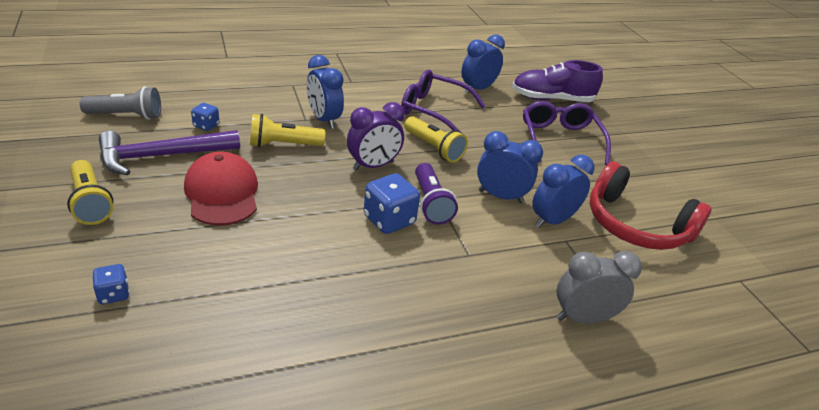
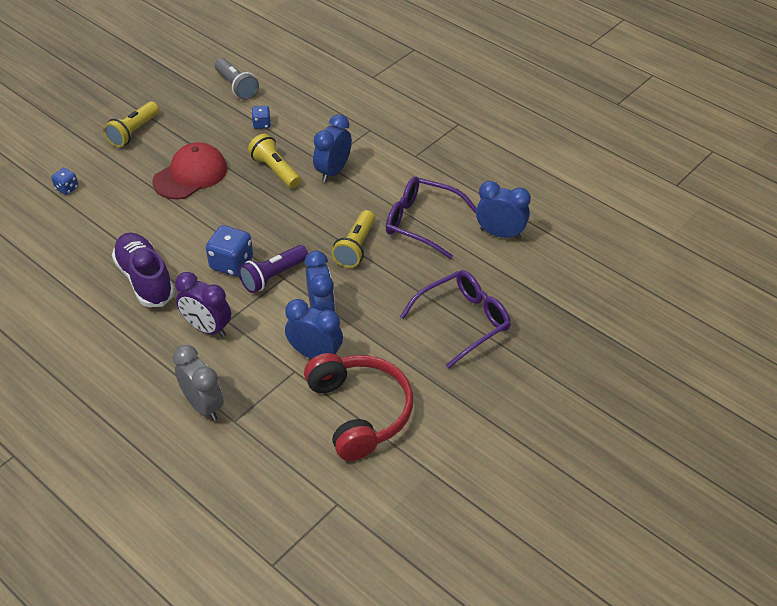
camera: 65 degrees right, 10 degrees up
(162, 156) = (206, 128): purple hammer -> none
(373, 166) = (294, 226): purple clock -> purple clock (207, 328)
(433, 110) = (421, 222): purple glasses -> purple glasses turned 60 degrees counterclockwise
(551, 99) = (545, 291): purple shoe -> purple shoe (145, 279)
(635, 225) = (360, 412): red headphones -> red headphones turned 150 degrees clockwise

